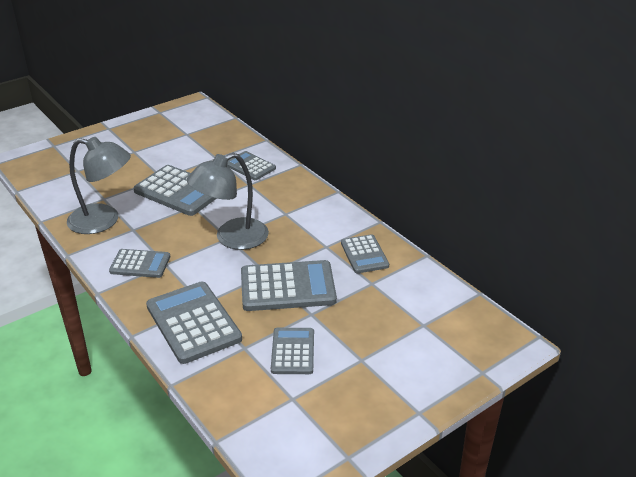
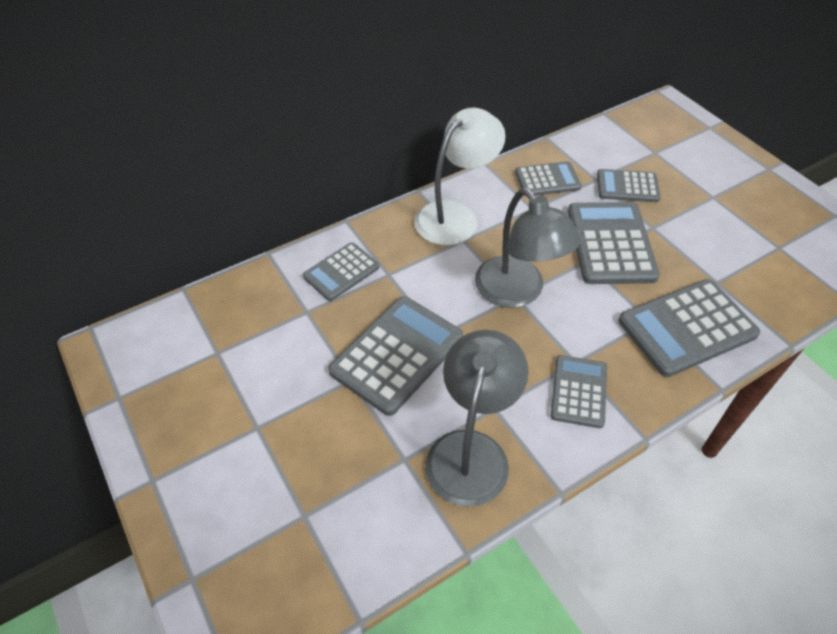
camera: 85 degrees left, 15 degrees up
(293, 351) = (714, 244): grey calculator -> grey calculator (627, 186)
(311, 209) = (455, 216): none -> white lamp

